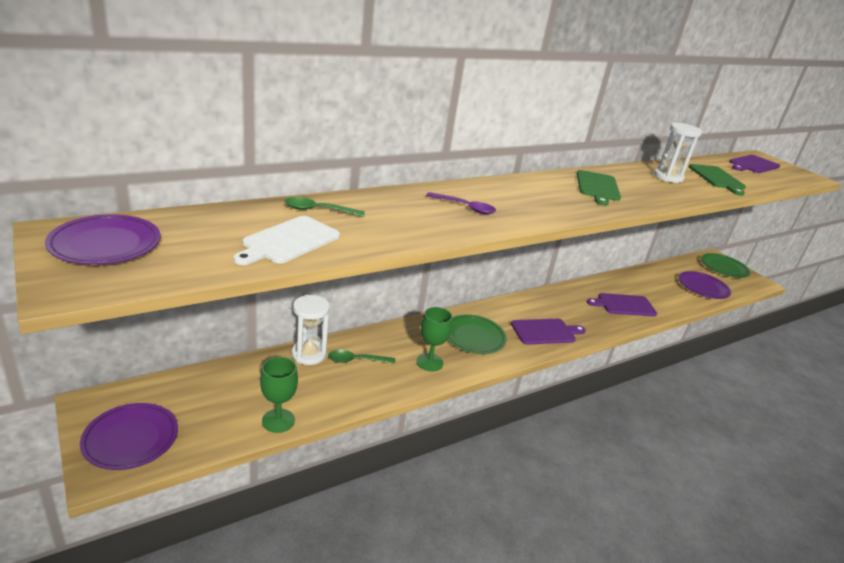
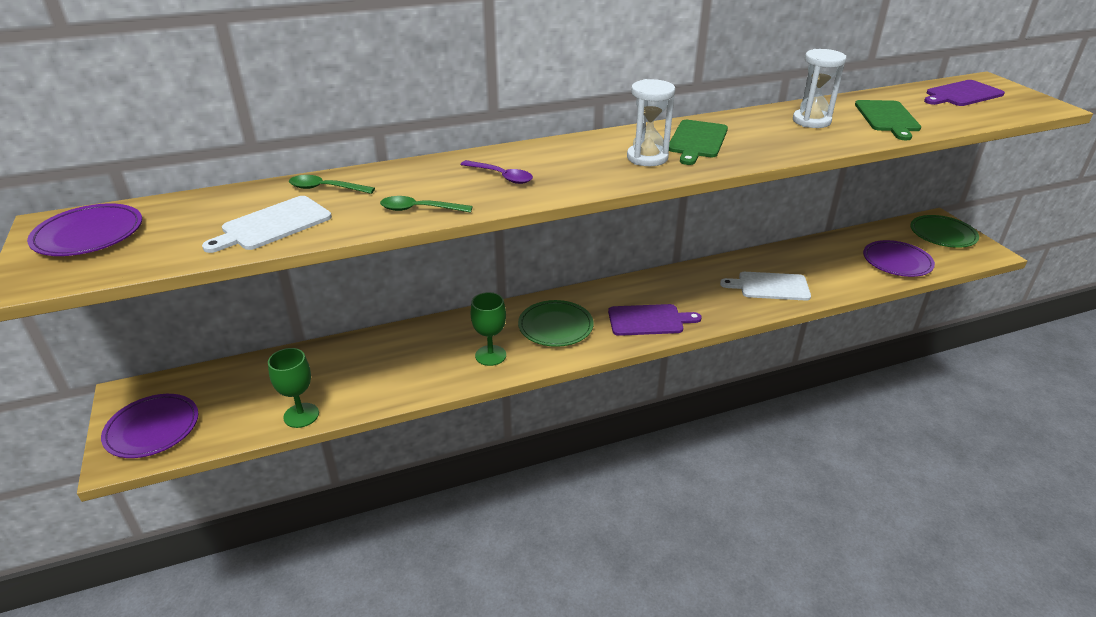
camera: 15 degrees right, 5 degrees up
(309, 354) = (358, 345): white hourglass -> white hourglass (647, 158)
(357, 360) = (408, 353): green spoon -> green spoon (420, 209)
(624, 305) = (770, 286): purple cutting board -> white cutting board

